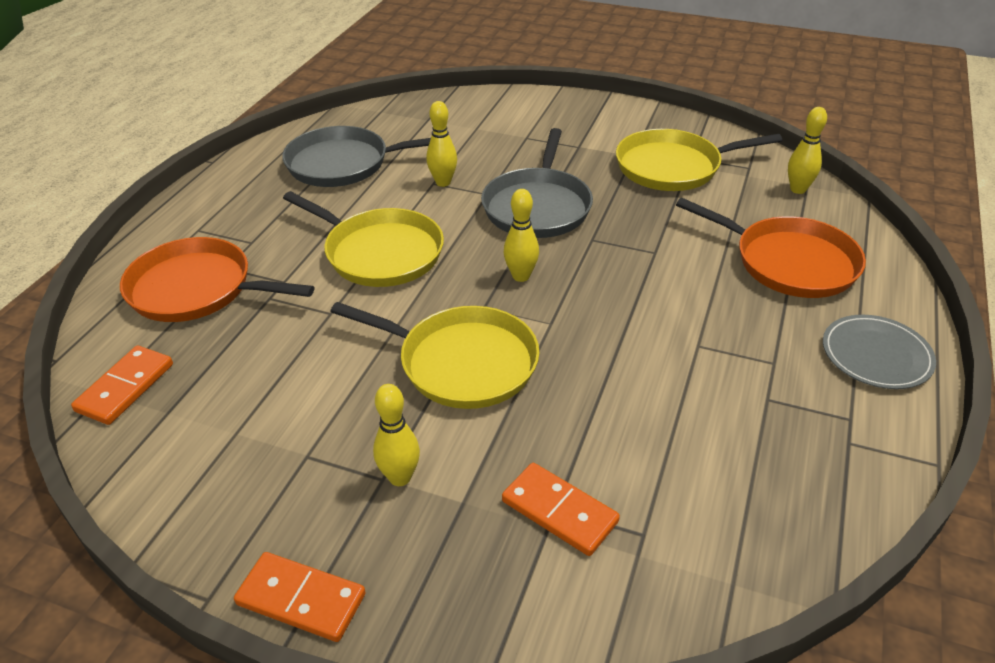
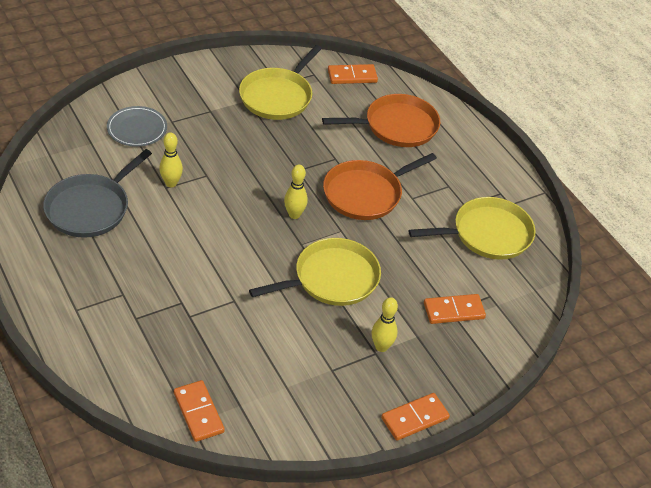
camera: 55 degrees left, 5 degrees up
(197, 289) = (142, 341): orange pan -> orange pan (366, 193)
(379, 253) = (205, 250): yellow pan -> yellow pan (487, 234)
(537, 206) = (244, 167): grey pan -> none
(798, 189) = (352, 76): yellow bowling pin -> orange domino
(876, 355) = (478, 155): grey plate -> grey plate (137, 129)

